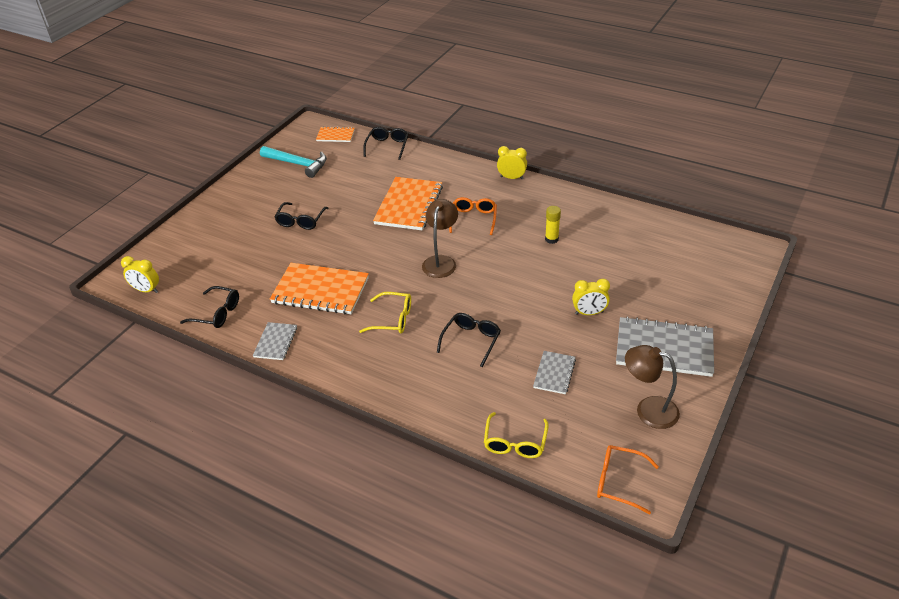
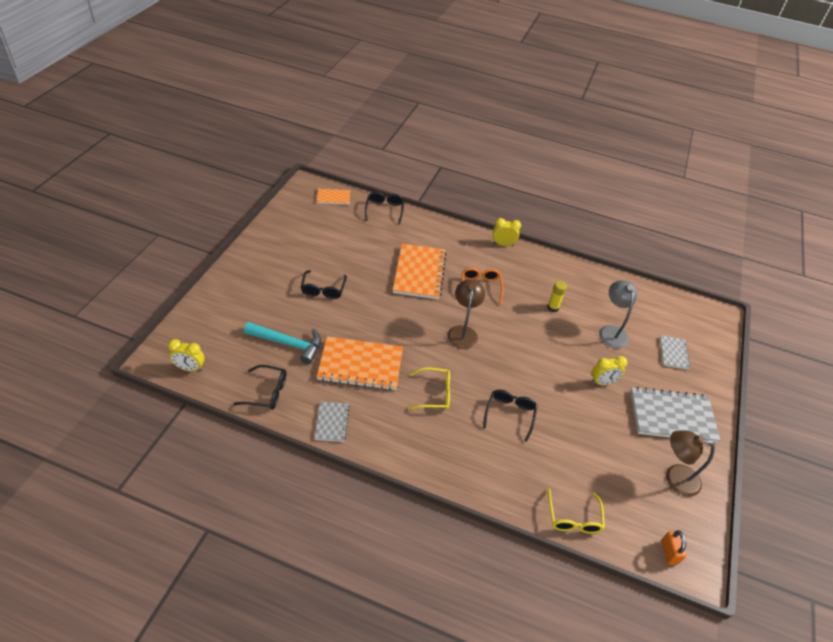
camera: 15 degrees left, 5 degrees up
(298, 164) = (305, 228): turquoise hammer -> turquoise hammer (288, 344)
(554, 373) = (589, 445): grey notebook -> grey notebook (673, 353)
(615, 263) = (611, 331): none -> grey lamp
(619, 482) = (669, 552): orange glasses -> orange padlock

